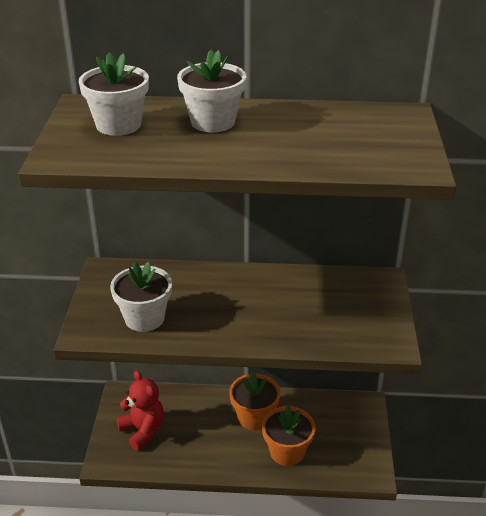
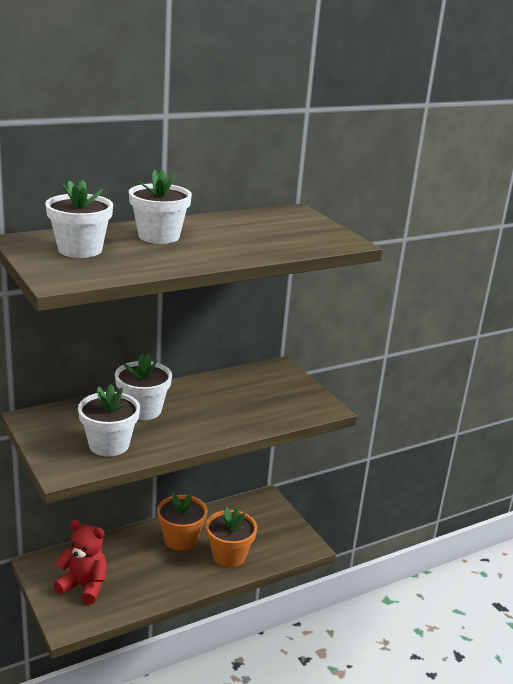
camera: 35 degrees left, 10 degrees down
(205, 290) = (142, 410): none -> white flower pot

